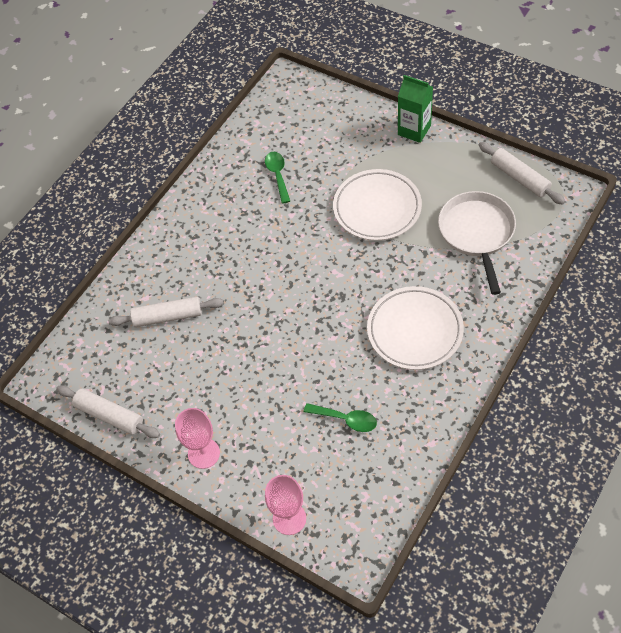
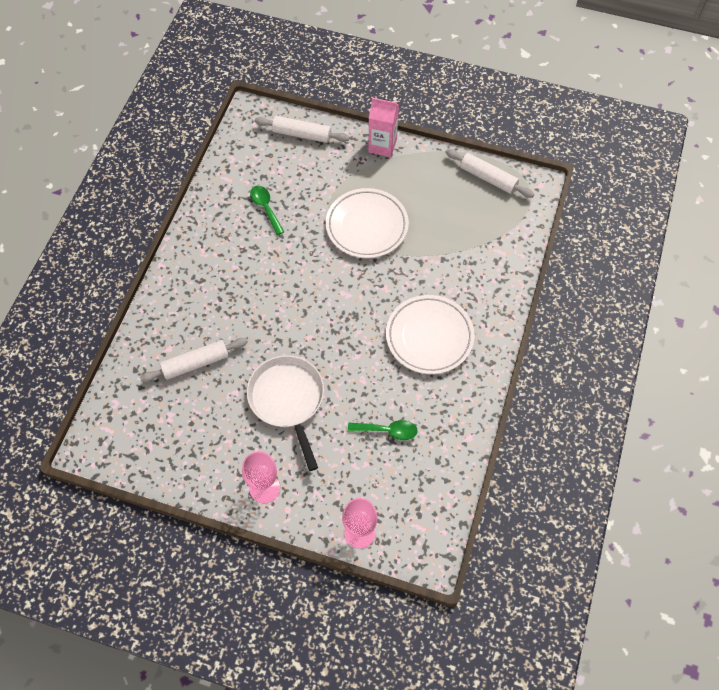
camera: 20 degrees left, 5 degrees up
(109, 415) = (164, 470): white rolling pin -> white rolling pin (302, 134)
(414, 130) = (382, 146): green carton -> pink carton
(477, 233) = (462, 236): white pan -> white pan (288, 400)

